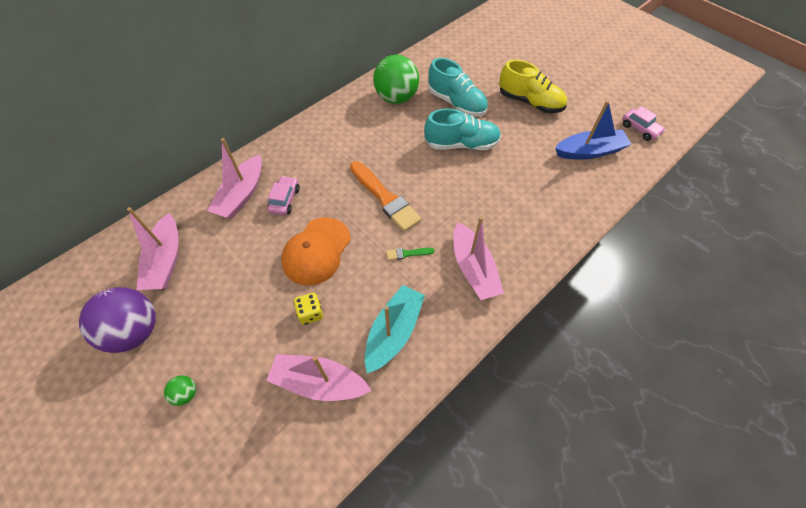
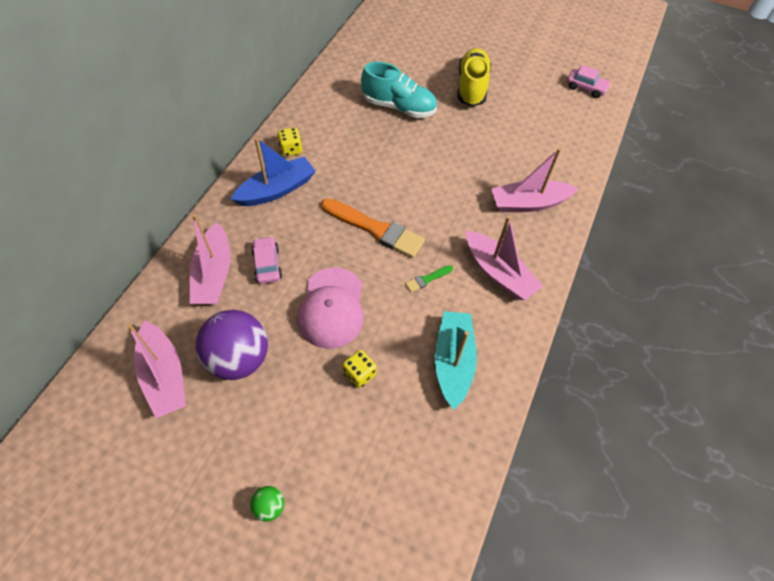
camera: 25 degrees left, 0 degrees up
(135, 331) = (172, 465): purple ball -> purple ball (239, 358)
(316, 251) = (331, 308): orange cap -> pink cap
(319, 382) = (404, 439): pink boat -> pink boat (528, 203)
(350, 115) = (291, 149): none -> yellow dice
(396, 98) = (332, 117): green ball -> none
(461, 144) = (425, 149): turquoise shoe -> none
(530, 102) = (472, 87): yellow shoe -> yellow shoe turned 90 degrees counterclockwise
(589, 151) = (551, 123): blue boat -> blue boat (277, 190)

